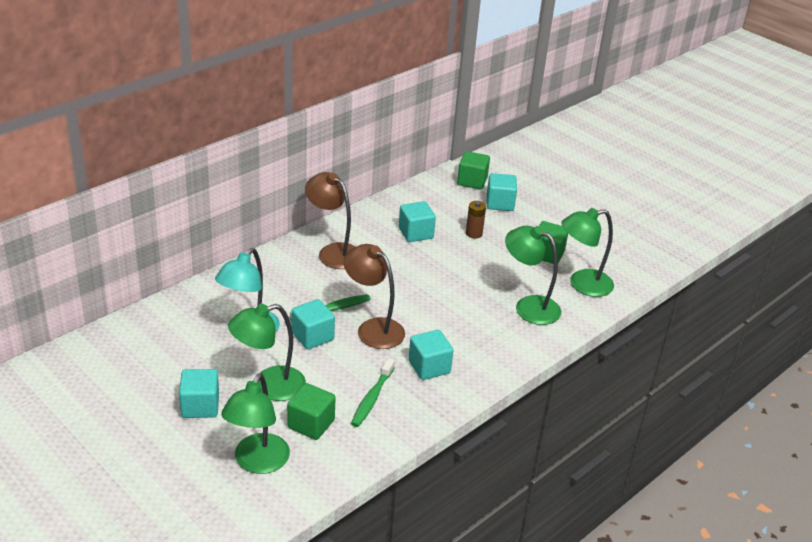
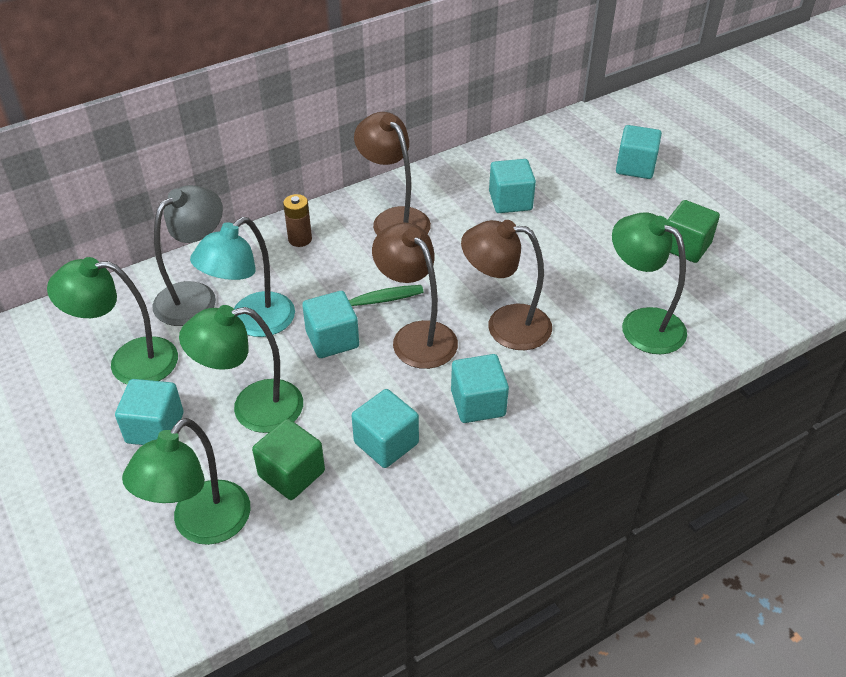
camera: 15 degrees right, 10 degrees up
(199, 317) = (195, 296): none -> grey lamp
(372, 398) = (386, 443): green toothbrush -> turquoise cube
(434, 316) = (505, 325): none -> brown lamp
(472, 181) = (604, 133): green cube -> none
(474, 233) = (589, 208): brown battery -> brown battery (300, 239)
(582, 284) = (726, 297): green lamp -> green lamp (129, 362)

